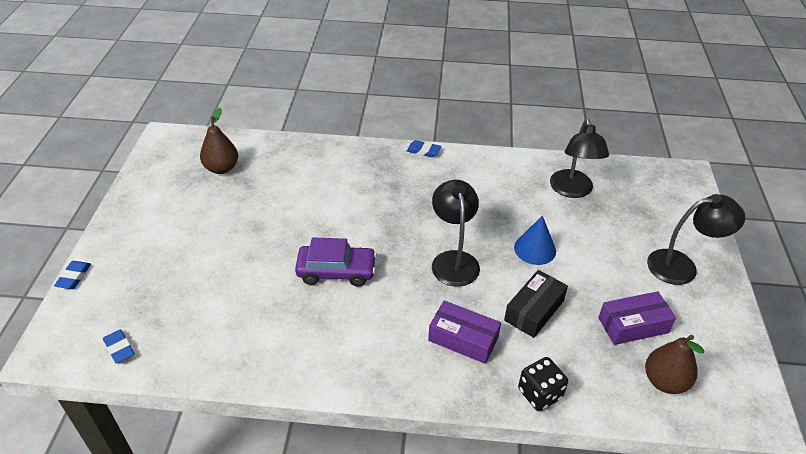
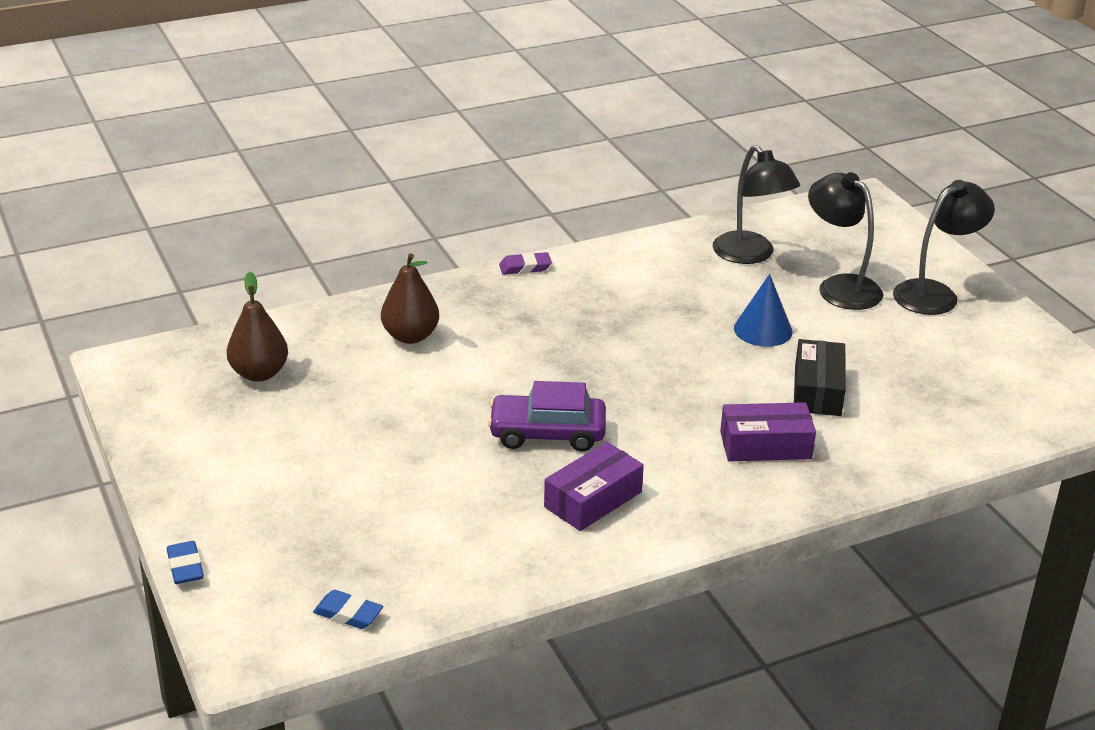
camera: 30 degrees left, 10 degrees down
(336, 271) = (547, 433): purple car -> purple car turned 150 degrees counterclockwise
(423, 151) = (525, 267): blue eraser -> purple eraser
(453, 260) = (679, 373): black lamp -> black lamp (840, 286)
(540, 393) = (893, 464): black dice -> none
(633, 325) = (932, 367): purple box -> purple box (593, 499)
(664, 381) = (1006, 406): brown pear -> brown pear (410, 336)

